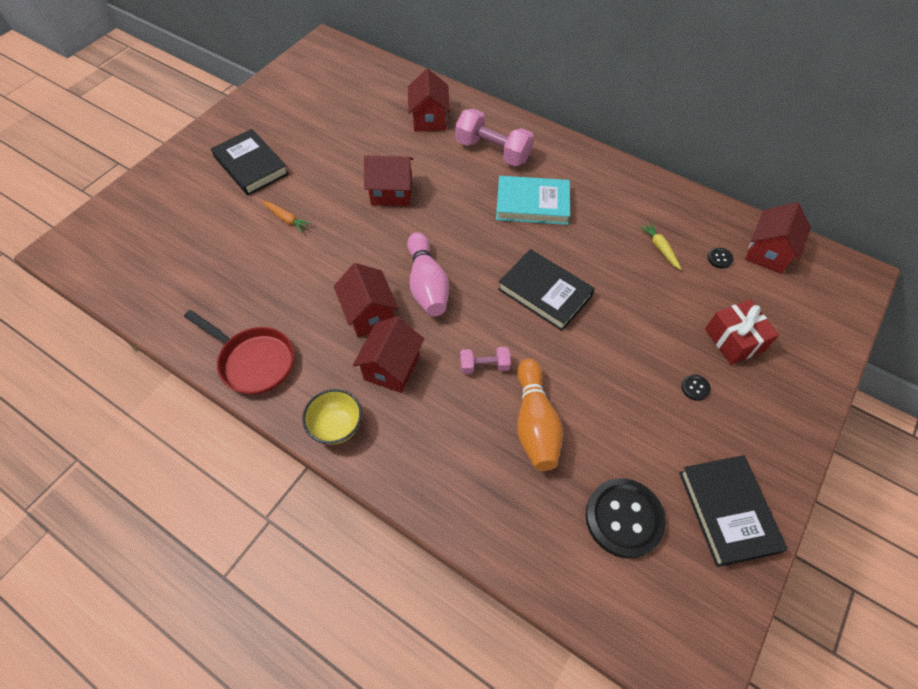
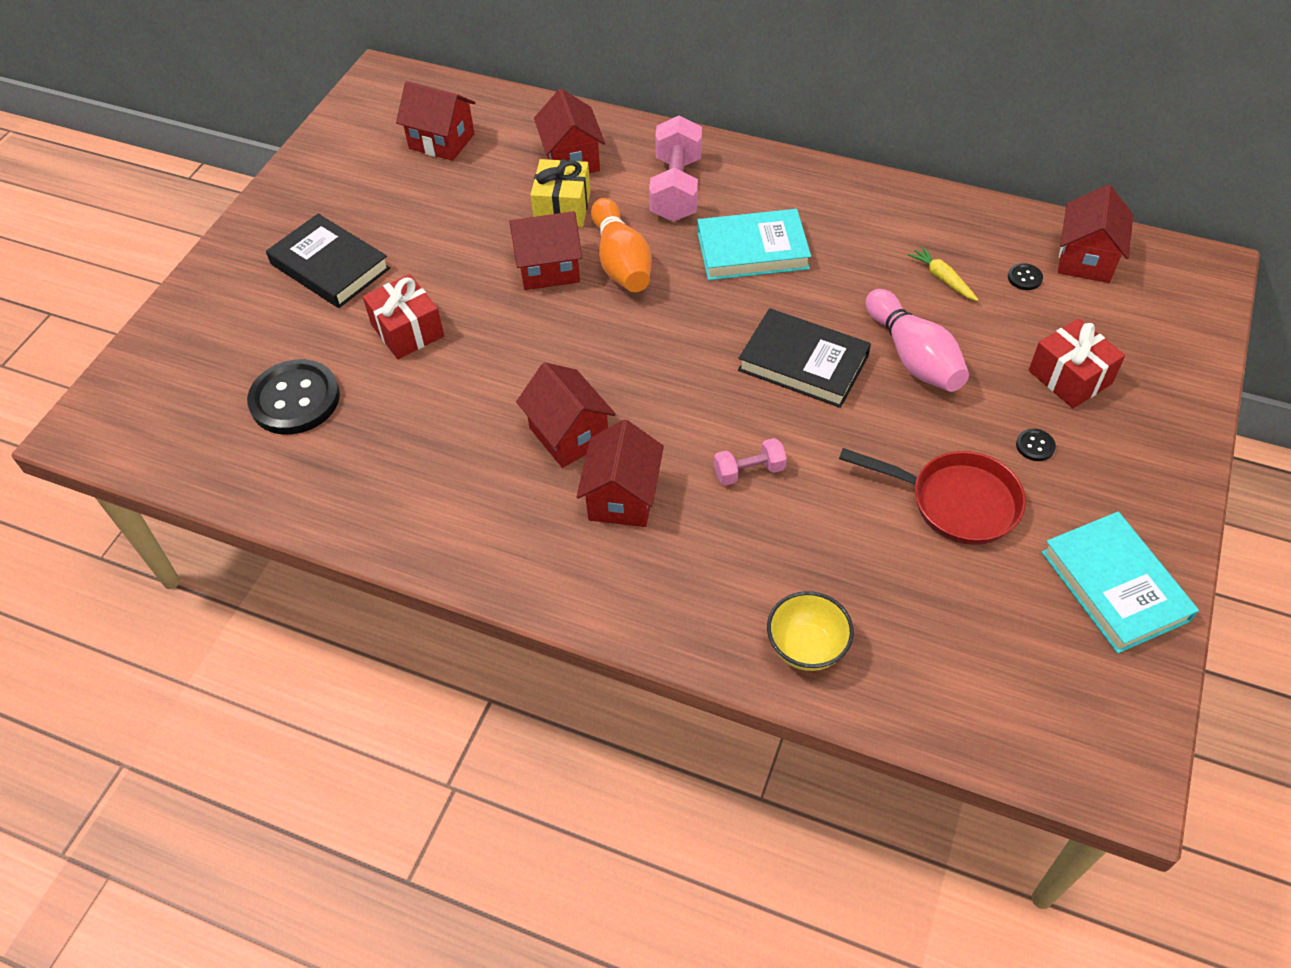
camera: 10 degrees left, 5 degrees down
(254, 361) = (425, 526): red pan -> red pan (955, 502)
(286, 219) = (407, 330): orange carrot -> red gift
(337, 426) = (570, 586): yellow bowl -> yellow bowl (806, 648)
(349, 93) = (441, 141): none -> red house
(413, 151) = (562, 207): none -> yellow gift
(427, 285) = (637, 382): pink bowling pin -> pink bowling pin (913, 357)
(493, 151) = (676, 189): pink dumbbell -> pink dumbbell turned 75 degrees clockwise
(535, 423) = (837, 530): orange bowling pin -> orange bowling pin (621, 262)
(624, 518) = (986, 621): black button -> black button (295, 399)
(727, 511) = (1114, 586): black book -> turquoise book

